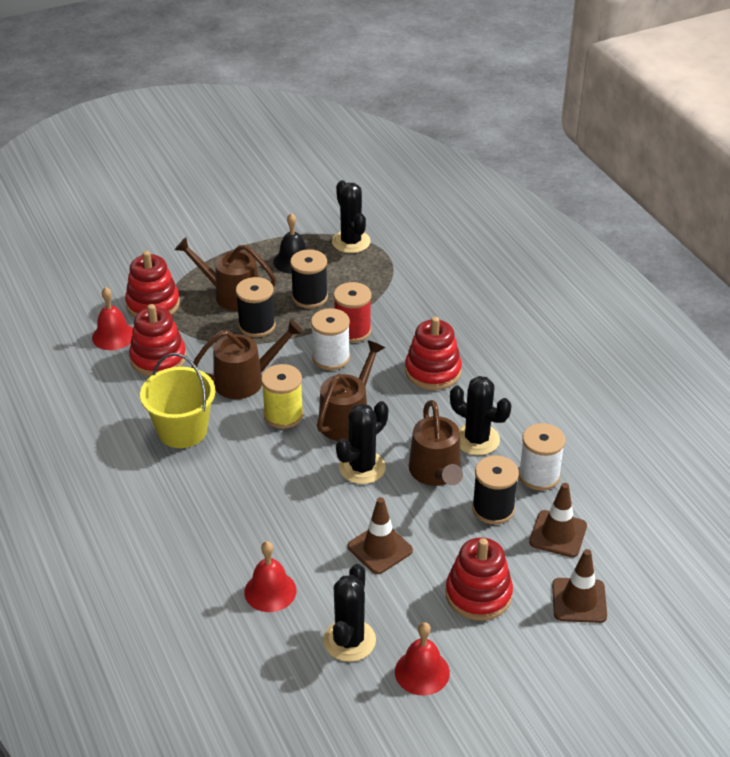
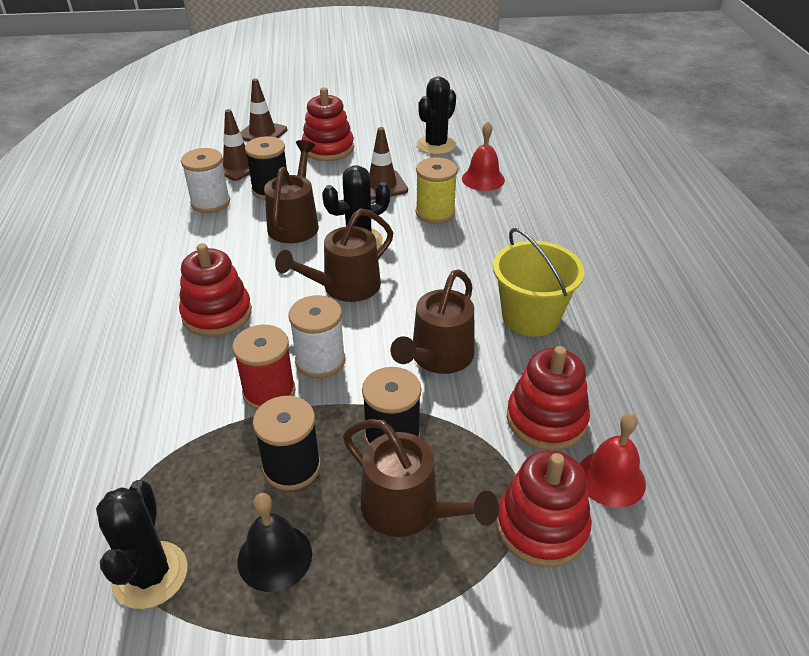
camera: 160 degrees left, 0 degrees up
(246, 380) = (437, 358): brown watering can -> brown watering can turned 60 degrees counterclockwise
(283, 415) = (411, 306): yellow spool -> yellow spool (435, 213)
(422, 672) = (396, 124): red bell -> none
(477, 439) = (235, 240): black cactus -> none

